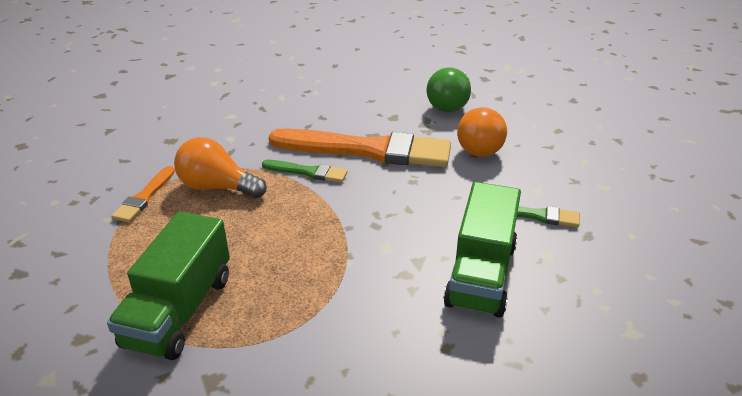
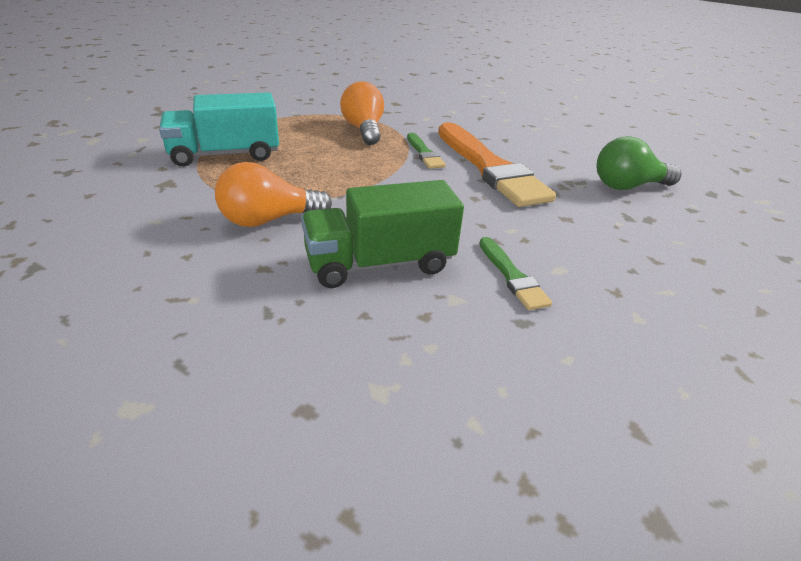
camera: 55 degrees right, 0 degrees up
(144, 197) = (326, 114): orange brush -> none
(179, 311) = (225, 155): green truck -> turquoise truck
(480, 146) = (584, 218): orange light bulb -> orange light bulb (268, 220)

